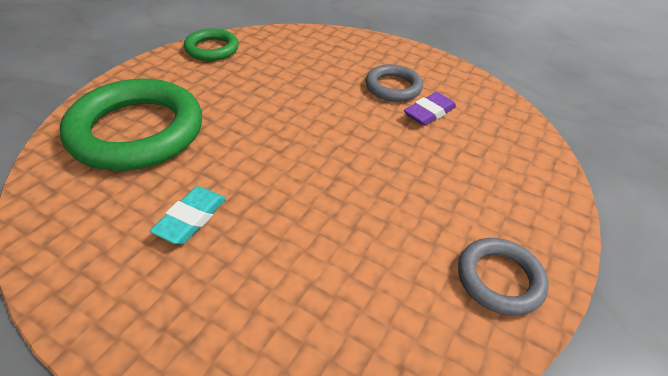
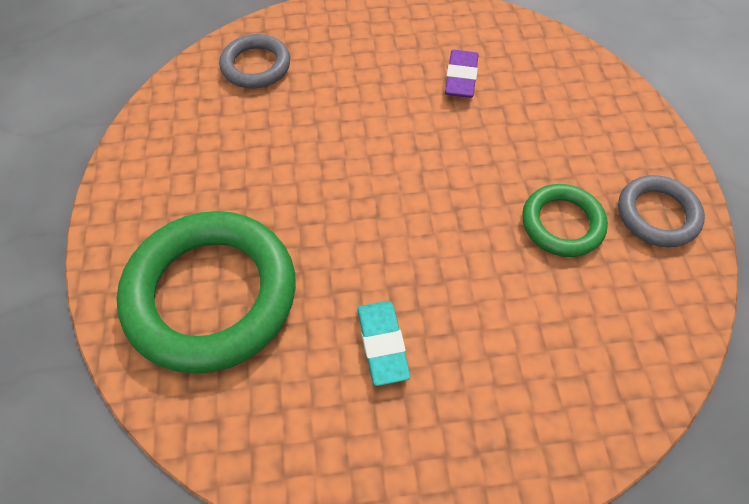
camera: 35 degrees left, 15 degrees up
(212, 49) = (156, 133): green ring -> green ring (562, 223)
(393, 87) = (400, 66): grey ring -> grey ring (256, 66)

